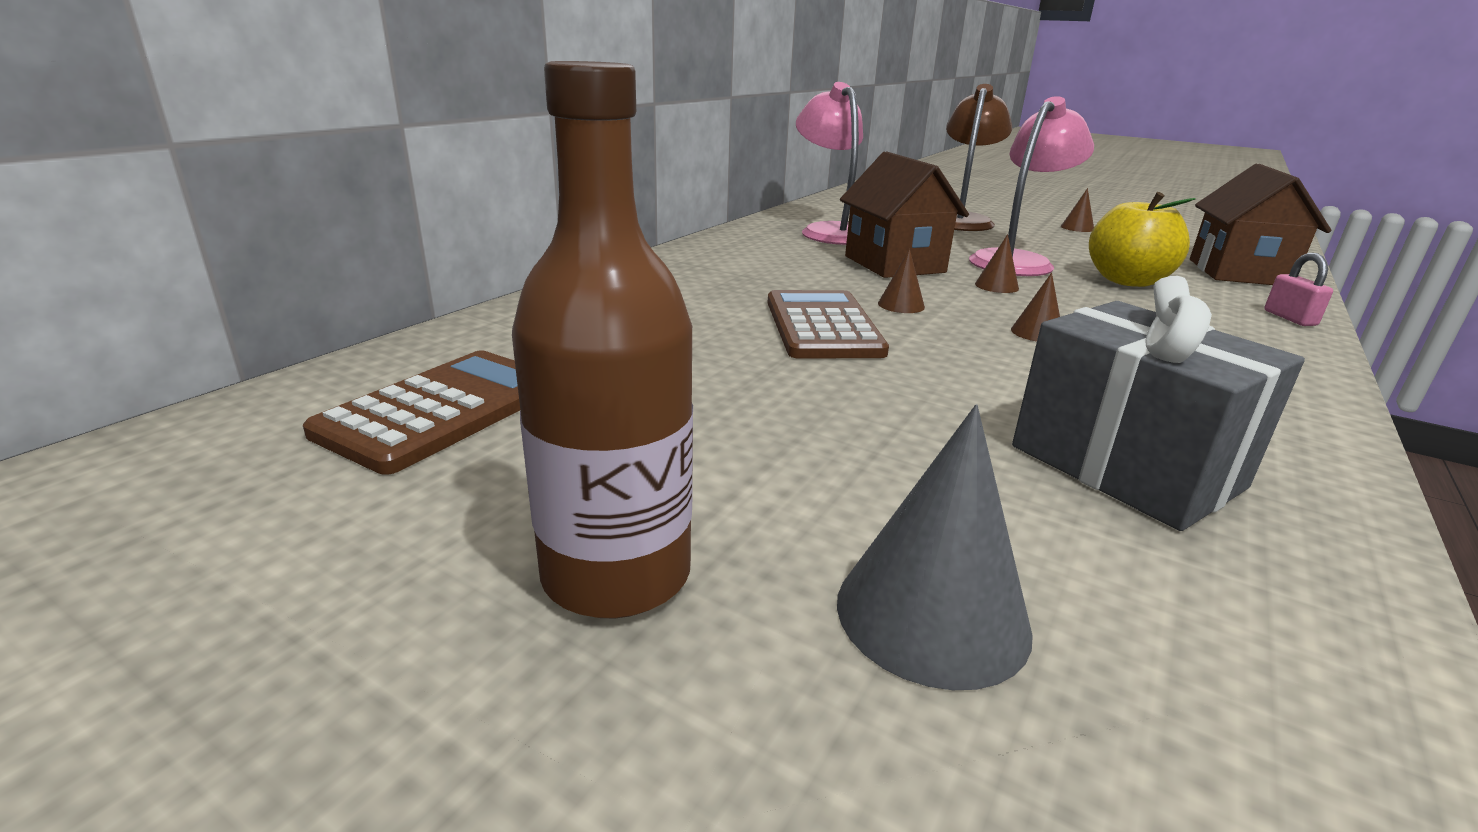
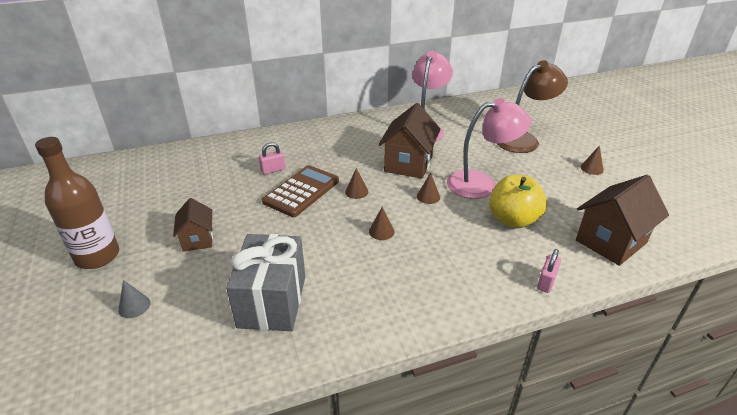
camera: 40 degrees right, 10 degrees up
(442, 410) = (138, 183): brown calculator -> none
(713, 316) = (273, 170): none -> pink padlock
(795, 444) = (198, 239): none -> brown house
(932, 614) = (134, 306): grey cone -> grey cone, size x0.52

